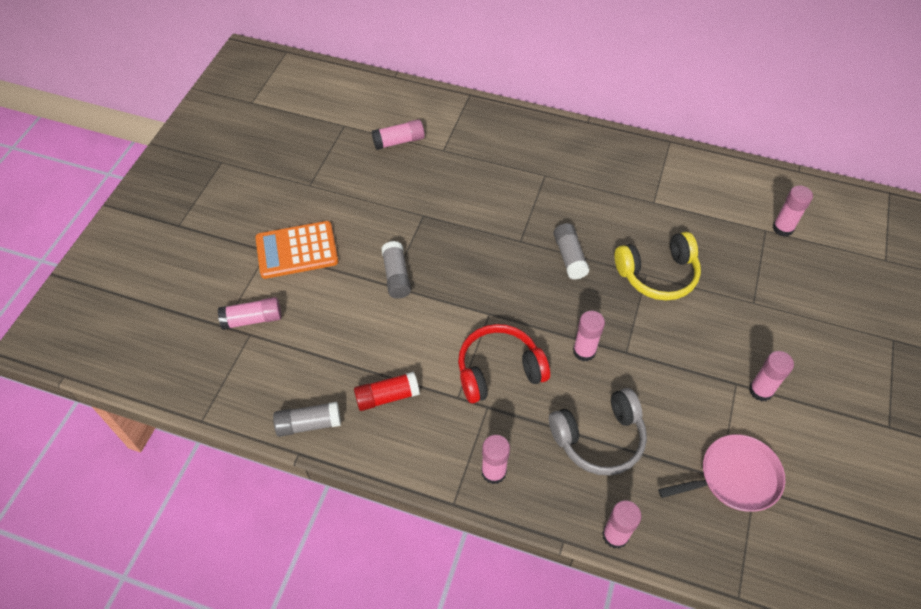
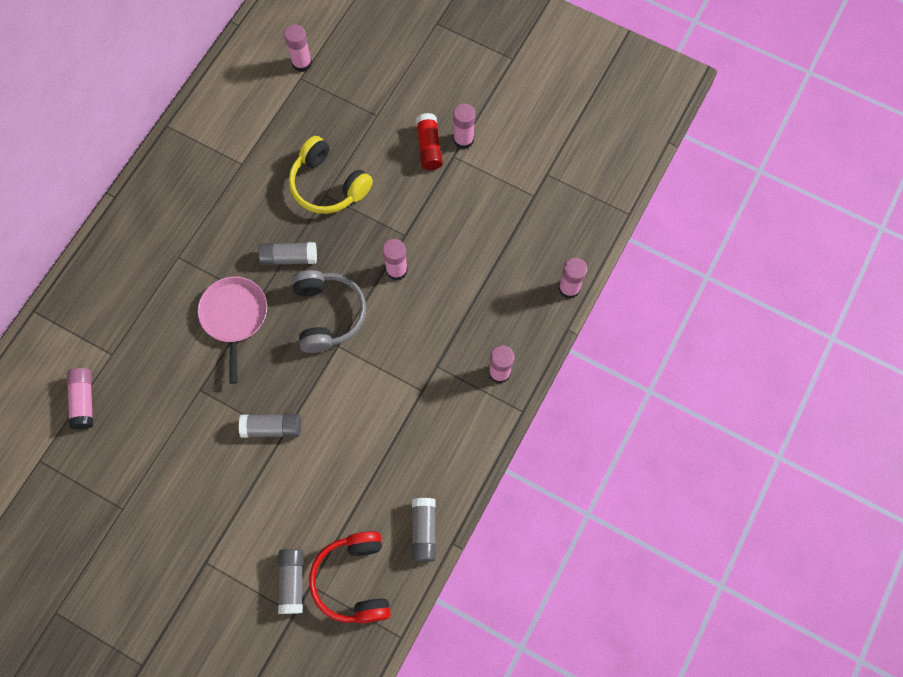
camera: 80 degrees left, 15 degrees up
(252, 319) = (292, 582): pink glue stick -> grey glue stick
(297, 250) = (213, 529): orange calculator -> none
(387, 396) = (409, 455): red glue stick -> red glue stick (429, 147)
(499, 370) = (401, 349): red headphones -> red headphones (354, 580)
(599, 438) = (484, 279): grey headphones -> grey headphones (328, 314)
(658, 274) = (328, 185): yellow headphones -> yellow headphones turned 135 degrees clockwise
(735, 477) = (536, 185): pink pan -> pink pan (234, 317)

